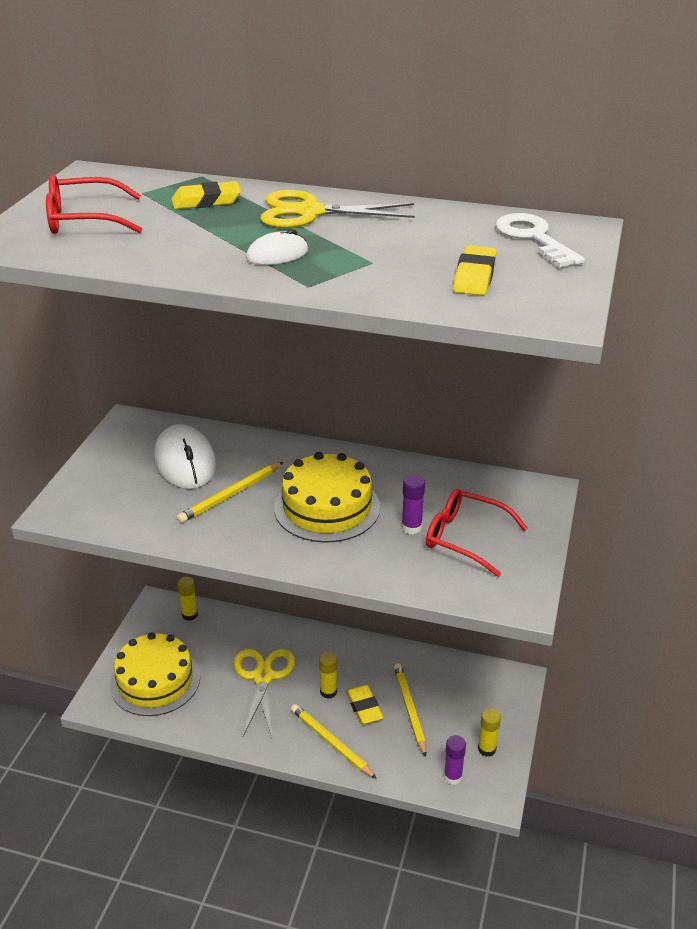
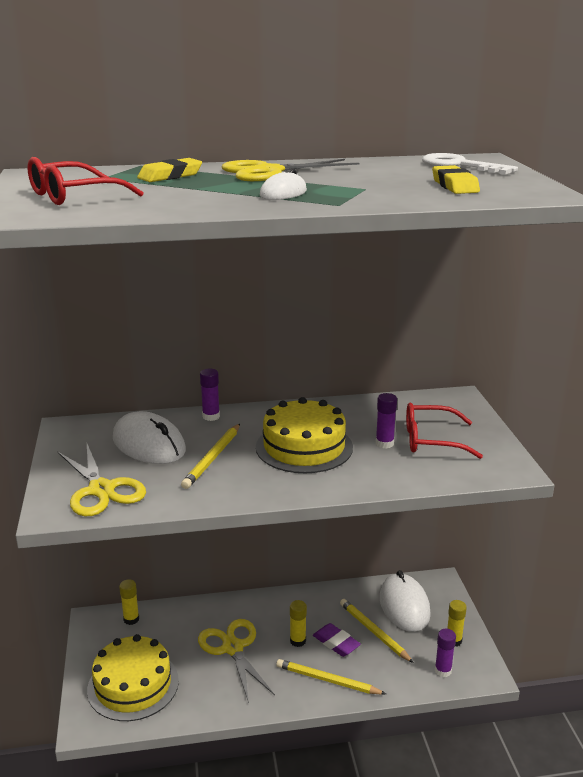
camera: 25 degrees left, 10 degrees down
(109, 501) = (101, 490): none -> yellow scissors
(266, 444) = (211, 416): none -> purple glue stick
(364, 707) = (336, 643): yellow eraser -> purple eraser
(460, 692) = (404, 606): none -> white mouse

